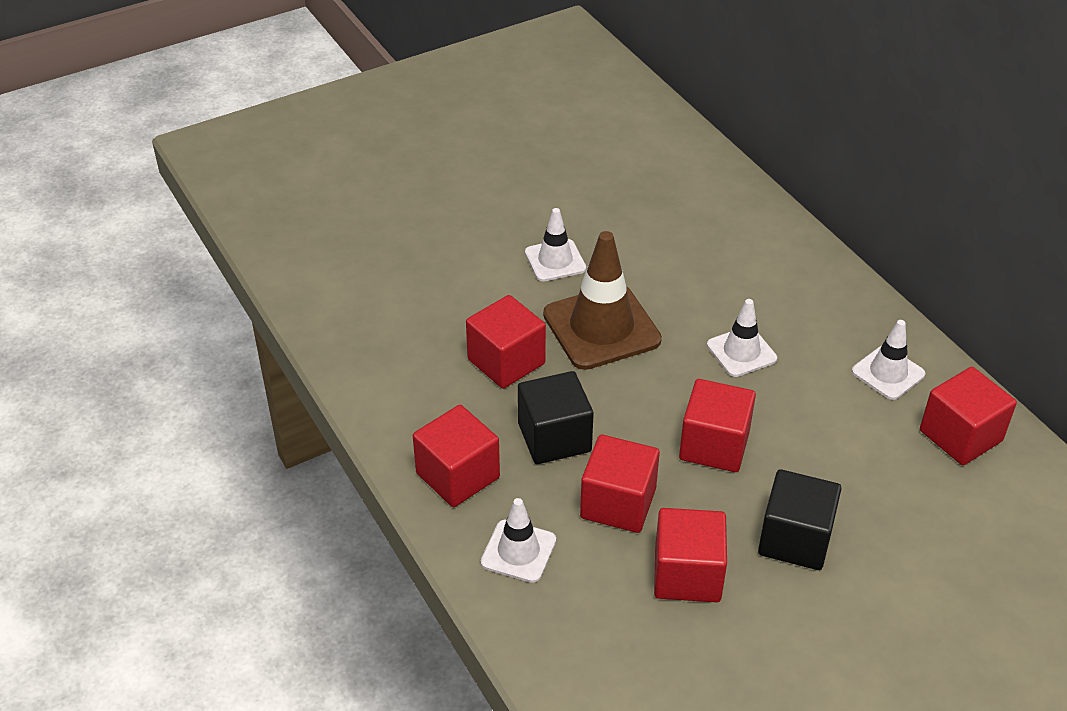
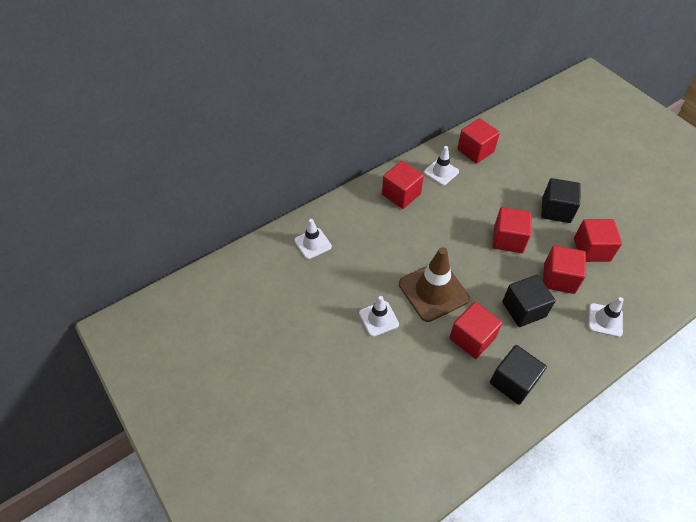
camera: 95 degrees left, 10 degrees up
(421, 398) = (513, 382): none -> black cube
(458, 475) = (565, 354): red cube -> red cube (401, 194)
(741, 352) = (439, 227): white traffic cone -> white traffic cone (313, 243)

